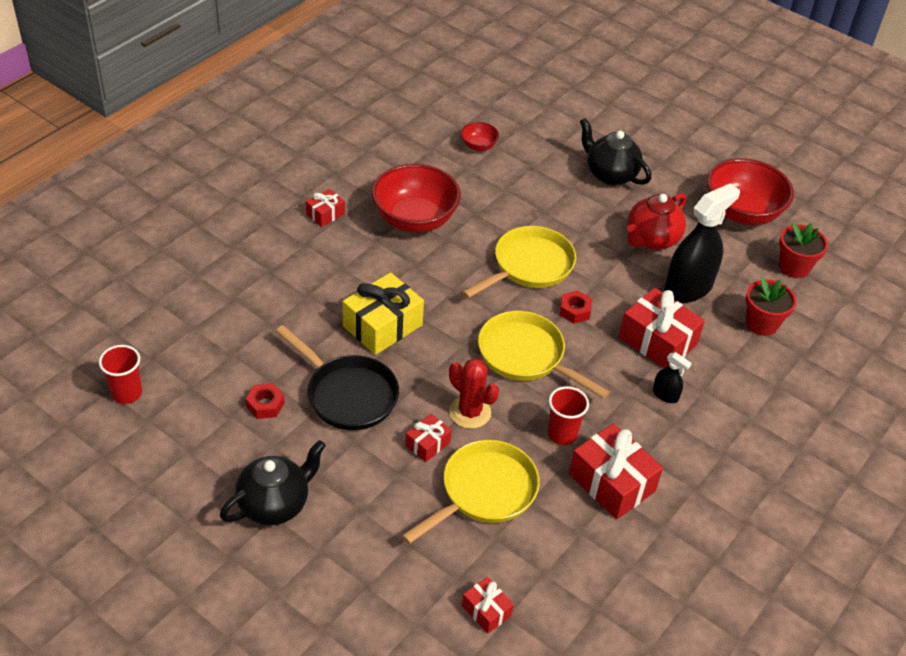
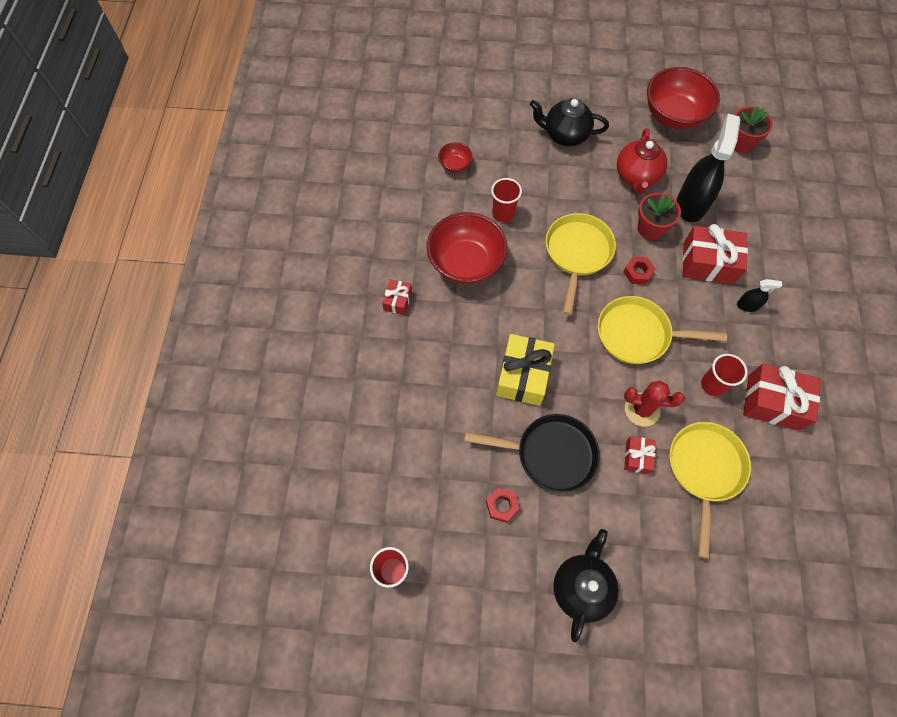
camera: 30 degrees left, 20 degrees up
(486, 610) = (783, 566): red gift -> none
(487, 202) = (503, 213): none -> red cup
(761, 324) = (757, 204): red flower pot -> red flower pot (650, 228)

